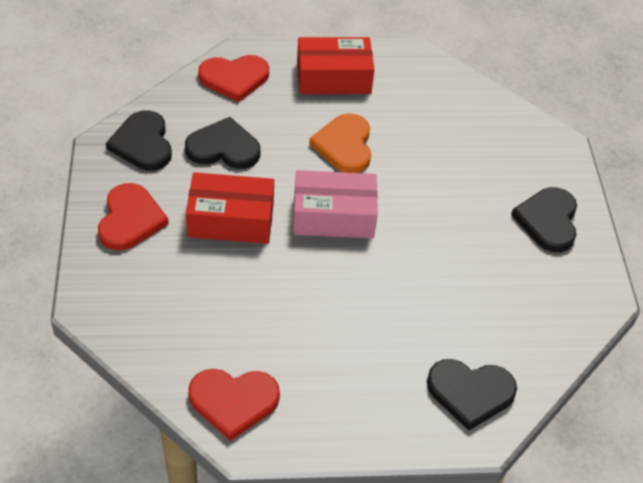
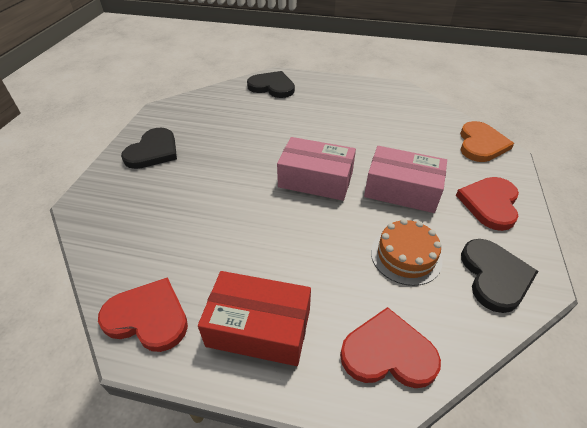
camera: 160 degrees left, 5 degrees down
(223, 148) = (406, 256): black heart -> orange cake
(231, 220) = (402, 190): red box -> pink box
(233, 401) = (405, 100): red heart -> red heart (148, 317)
(344, 145) = (282, 237): orange heart -> orange heart (481, 144)

